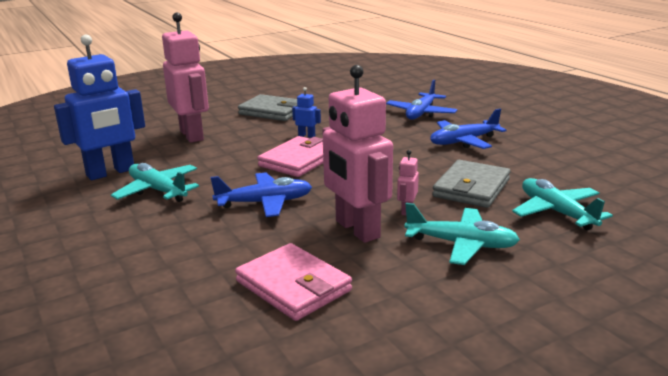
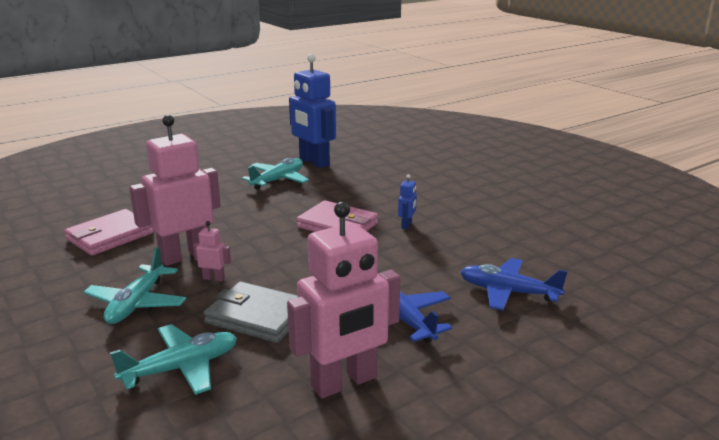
camera: 85 degrees right, 0 degrees up
(192, 135) = (398, 178): pink robot -> pink robot (344, 382)
(265, 203) = (246, 218): blue plane -> none
(272, 111) = (479, 204): grey wallet -> none

